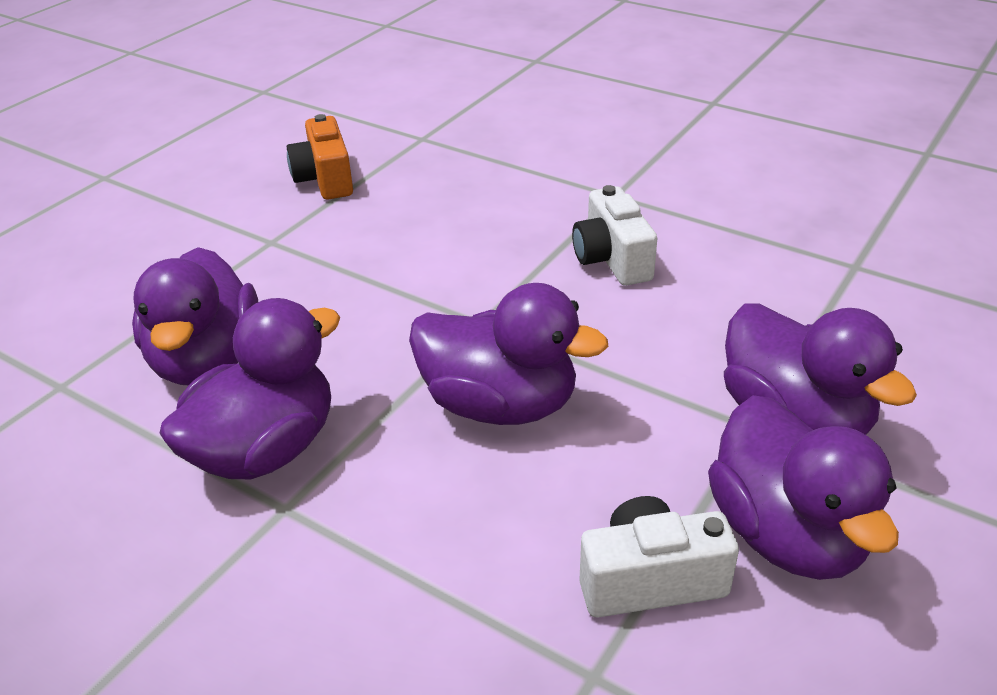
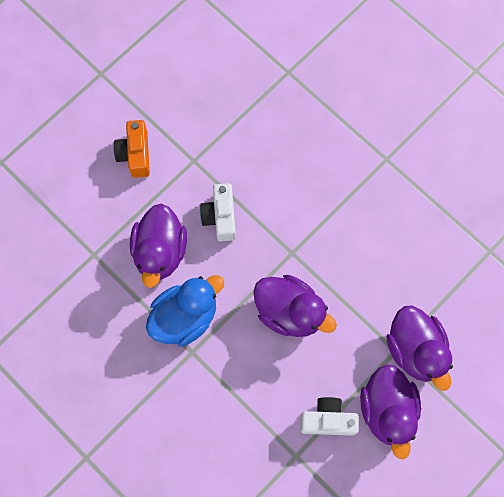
camera: 10 degrees right, 35 degrees up
(265, 450) = (185, 317): purple duck -> blue duck
(325, 179) = (226, 105): orange camera -> orange camera (135, 154)
(612, 259) = (368, 217): white camera -> white camera (220, 217)

